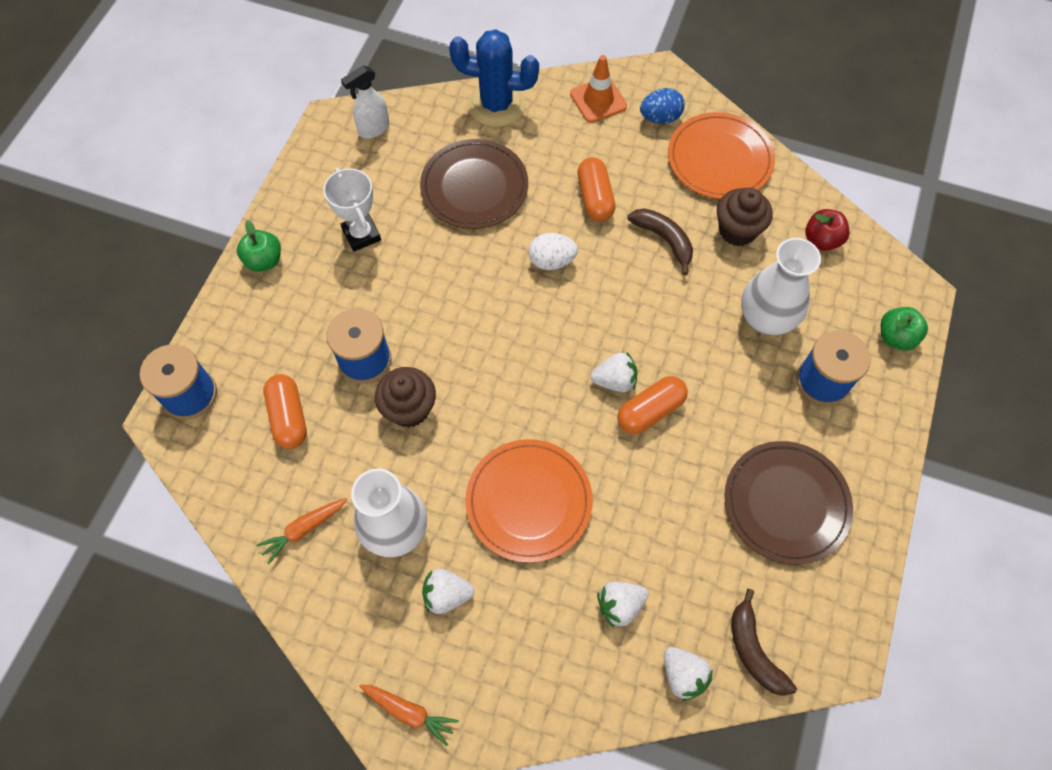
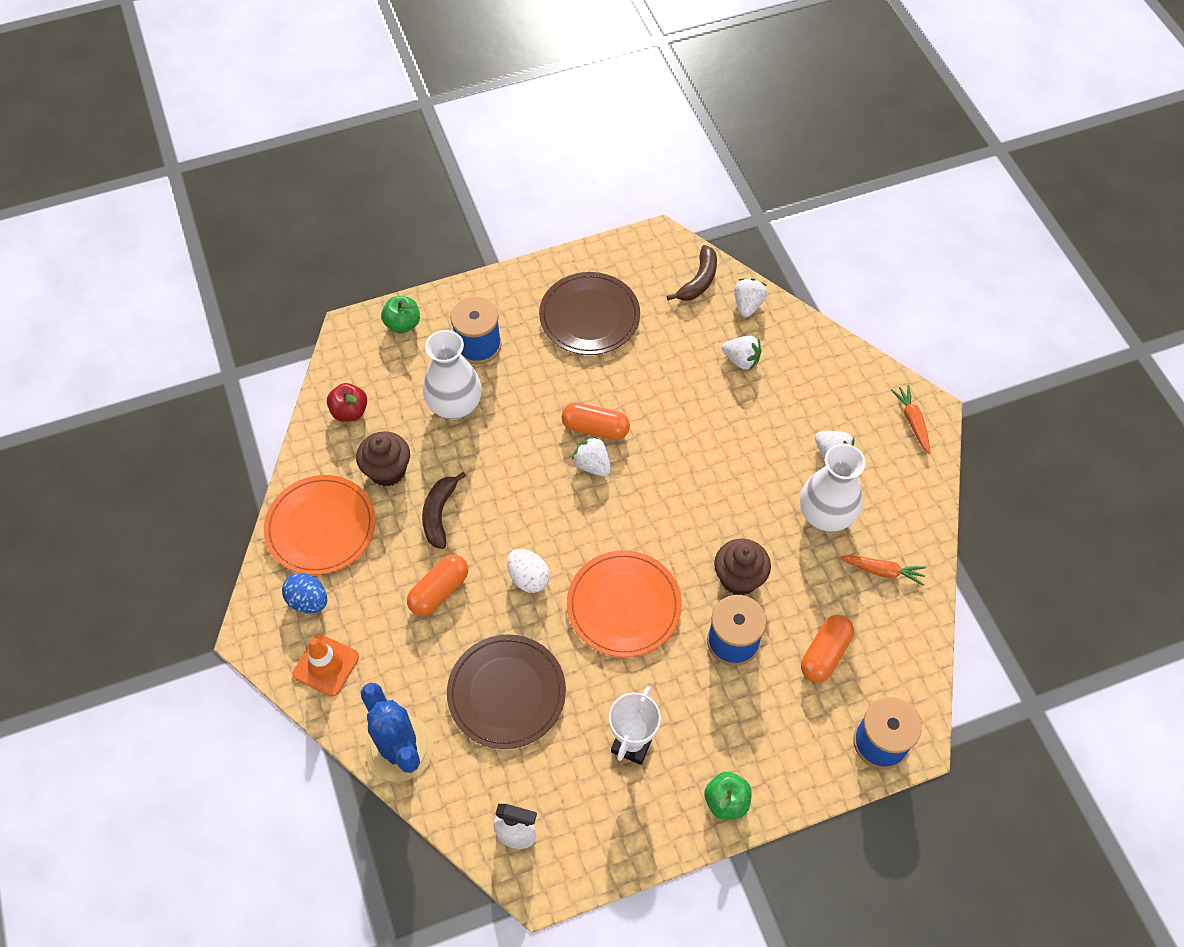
camera: 130 degrees left, 5 degrees down
(528, 501) = (728, 453): orange plate -> orange plate (624, 605)

